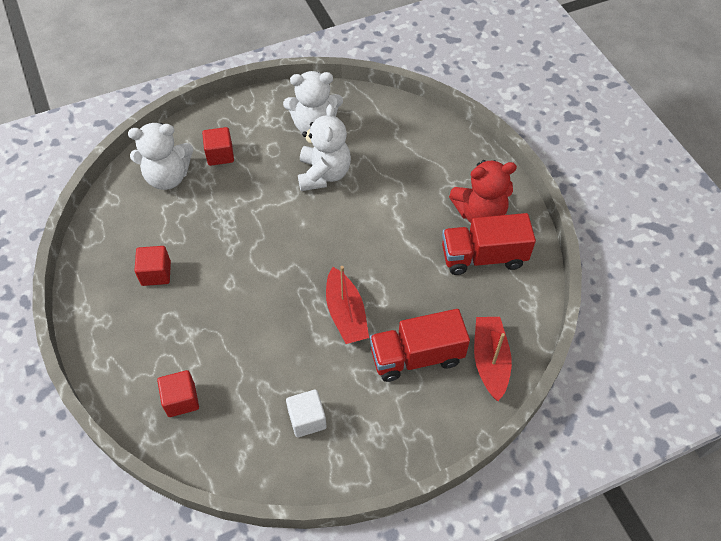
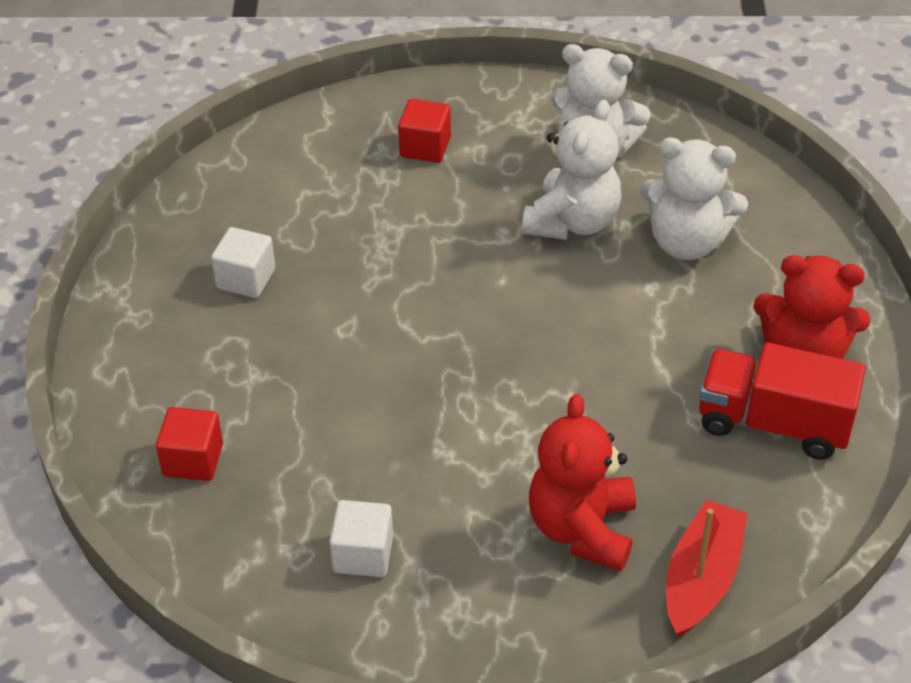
camera: 25 degrees right, 10 degrees down
(156, 273) = (246, 279): red cube -> white cube
(168, 177) = (331, 154): white teddy bear -> white teddy bear (686, 242)
(346, 314) = (502, 429): red boat -> none
(416, 356) = (582, 529): red truck -> red teddy bear

